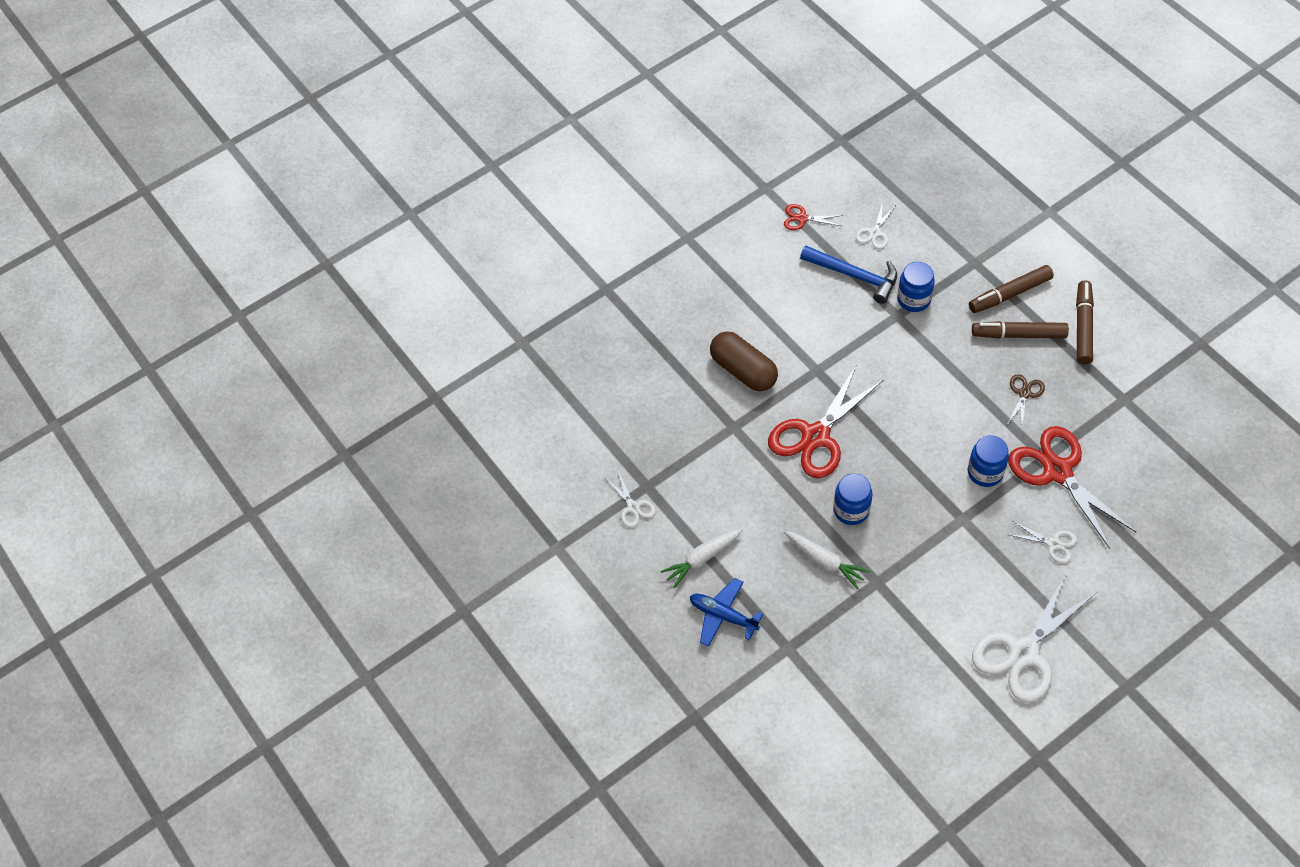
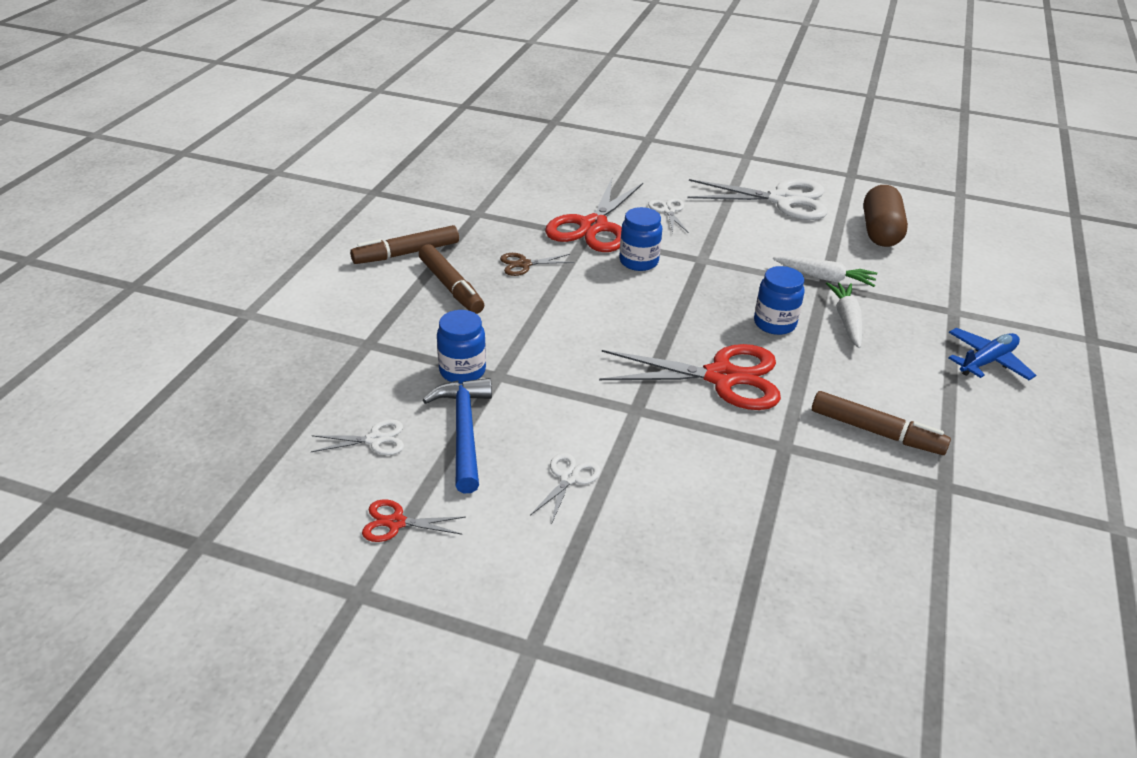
camera: 130 degrees left, 20 degrees down
(633, 507) = (983, 484): white scissors -> white scissors (569, 478)
(702, 559) = (957, 401): white carrot -> white carrot (824, 278)
(723, 615) = (987, 361): blue plane -> blue plane turned 120 degrees counterclockwise
(743, 370) = (701, 472): brown capsule -> brown capsule (880, 231)
(802, 218) = (396, 523): red scissors -> red scissors turned 120 degrees clockwise
(1010, 294) = (398, 307): brown marker -> brown marker (876, 432)

